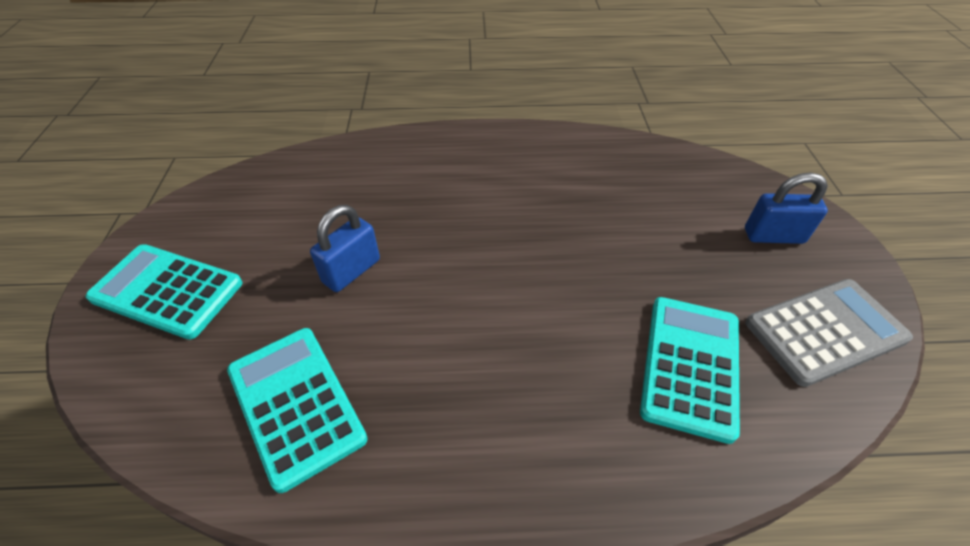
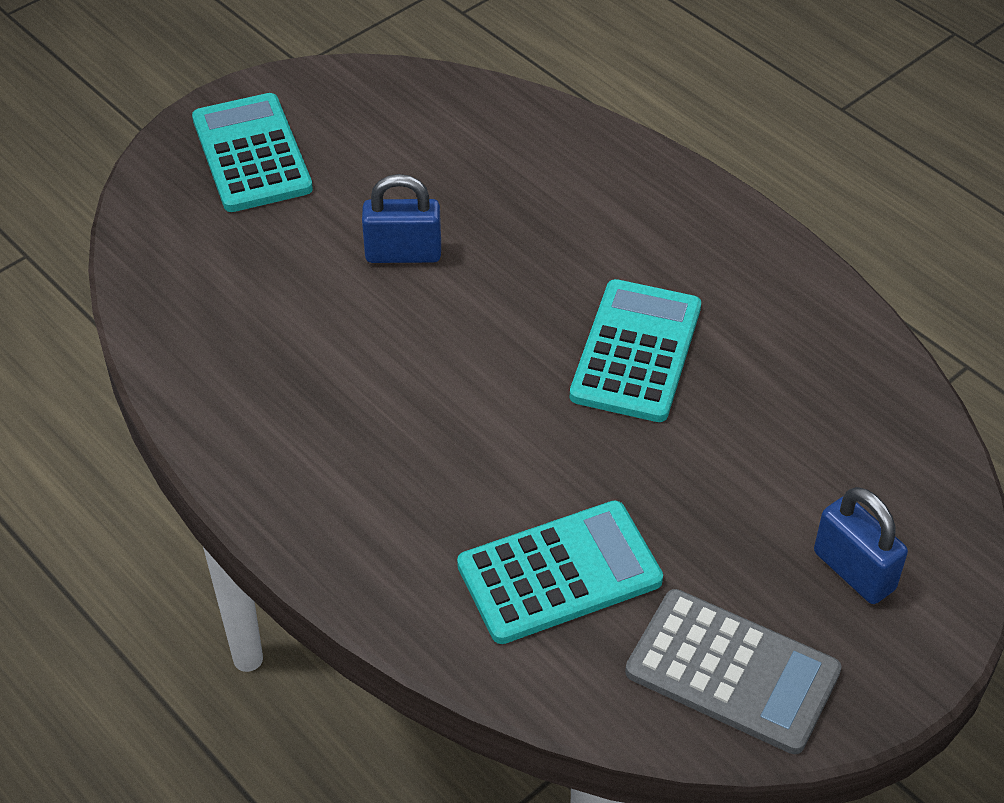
camera: 50 degrees right, 0 degrees up
(296, 404) = (239, 323): turquoise calculator -> turquoise calculator (636, 352)

